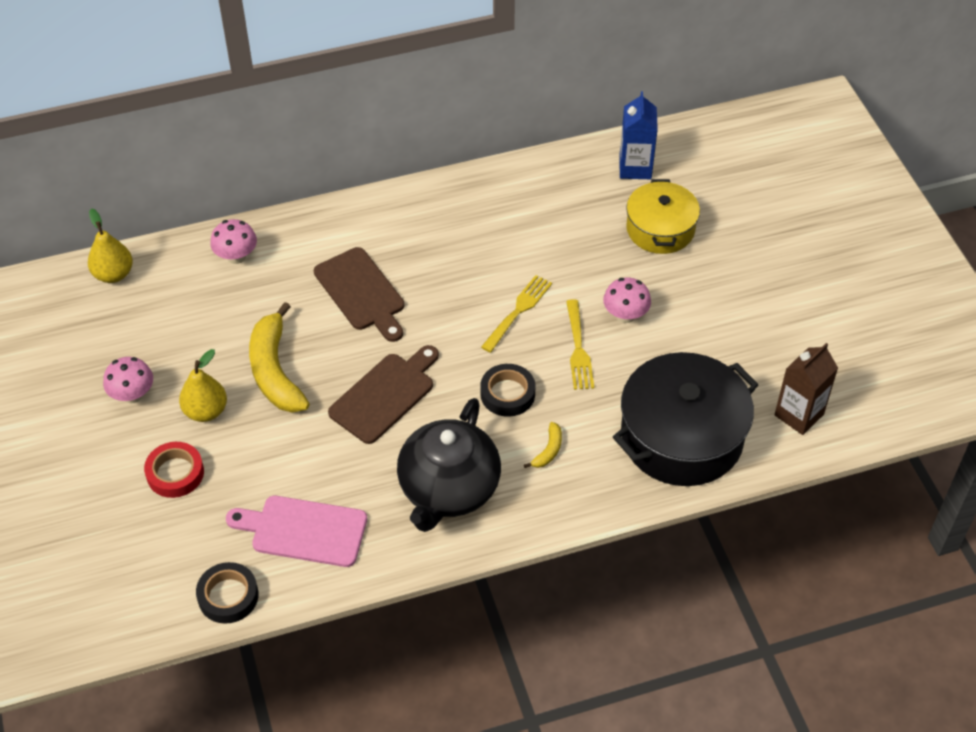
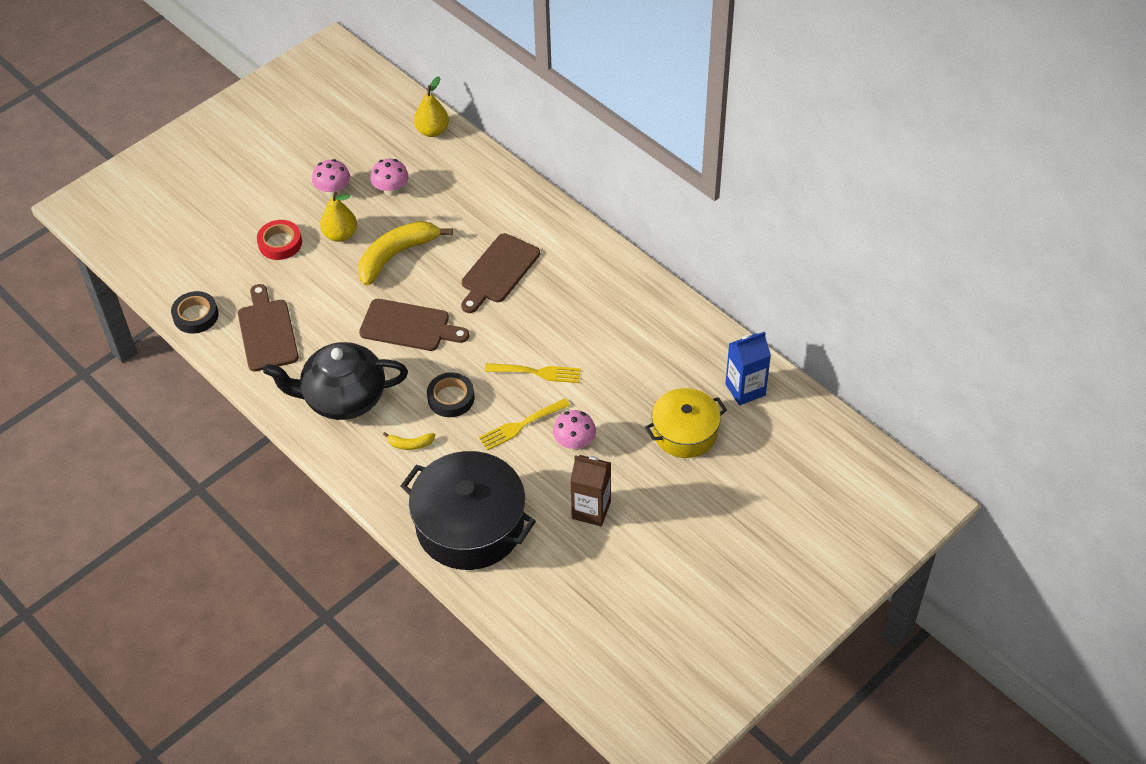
camera: 65 degrees right, 0 degrees up
(236, 256) = (489, 187): pink mushroom -> pink mushroom (391, 190)
(304, 531) = (267, 332): pink cutting board -> brown cutting board
(799, 415) = (537, 599): brown carton -> brown carton (591, 510)

